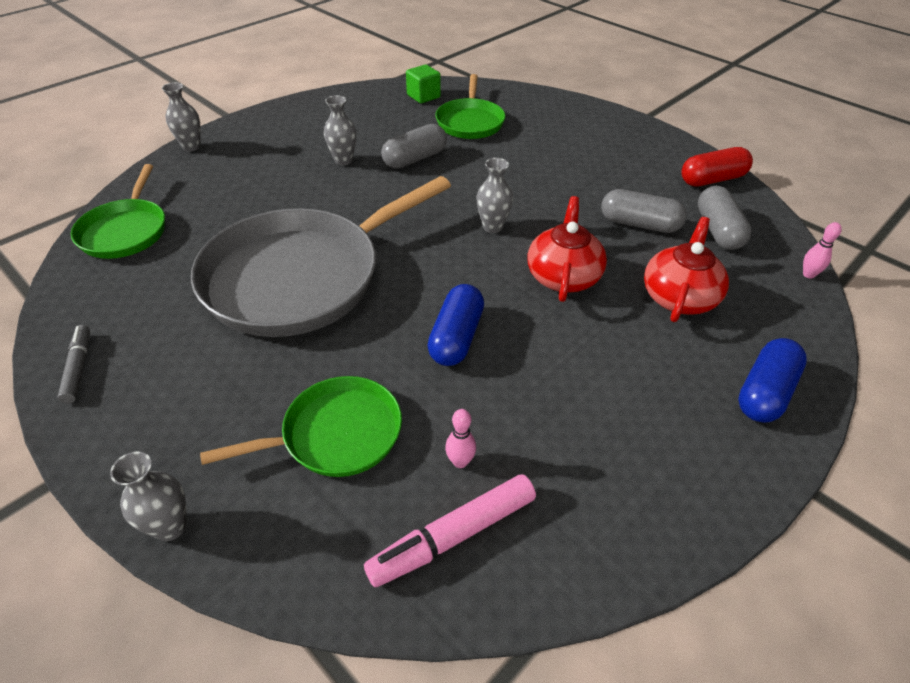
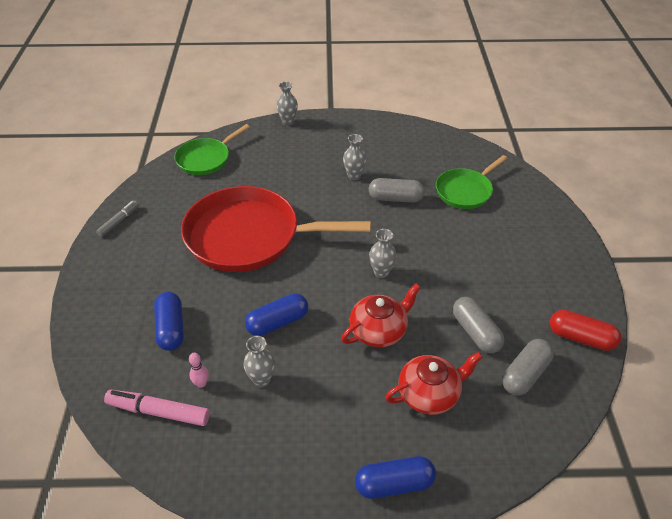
camera: 45 degrees right, 0 degrees up
(170, 527) = (77, 318): grey vase -> grey vase (261, 380)
(301, 277) = (249, 236): grey pan -> red pan
(336, 434) = (171, 328): green pan -> blue capsule
(423, 96) = (460, 154): green cube -> none
(808, 274) = (543, 448): pink bowling pin -> none

